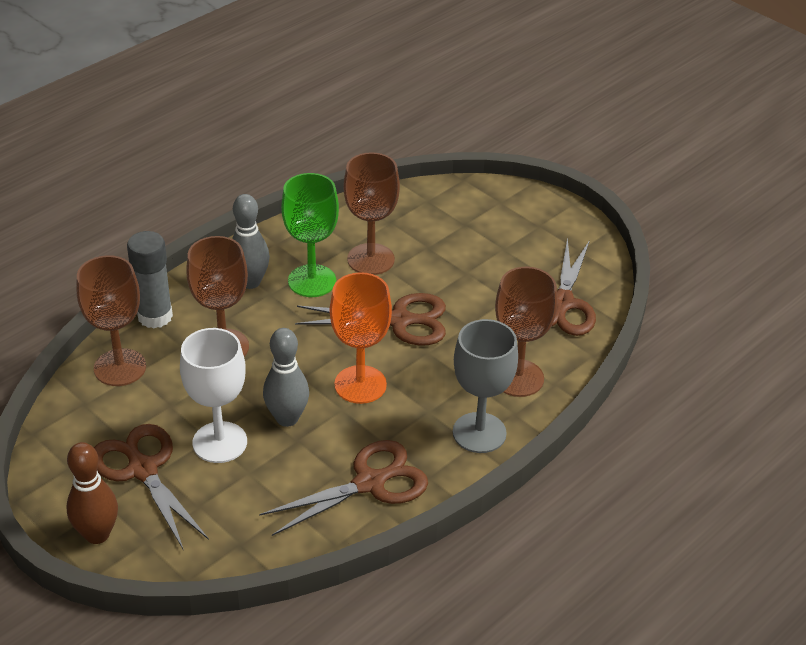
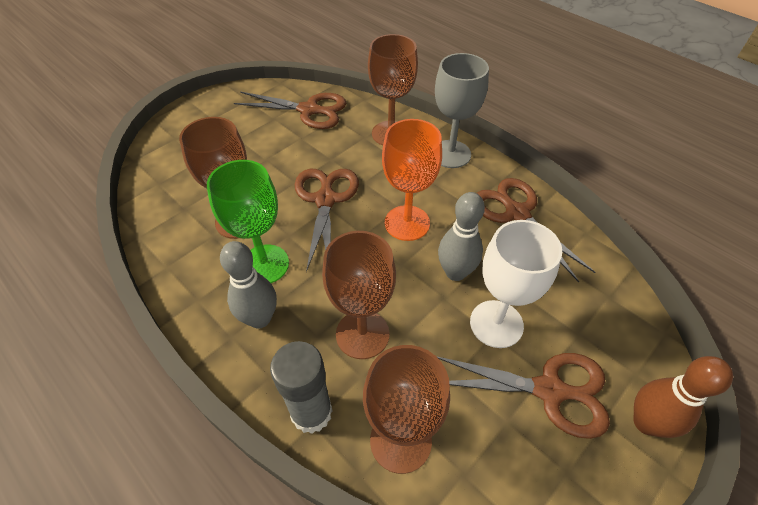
camera: 90 degrees left, 10 degrees up
(143, 470) = (549, 390): brown scissors -> brown scissors turned 135 degrees counterclockwise

